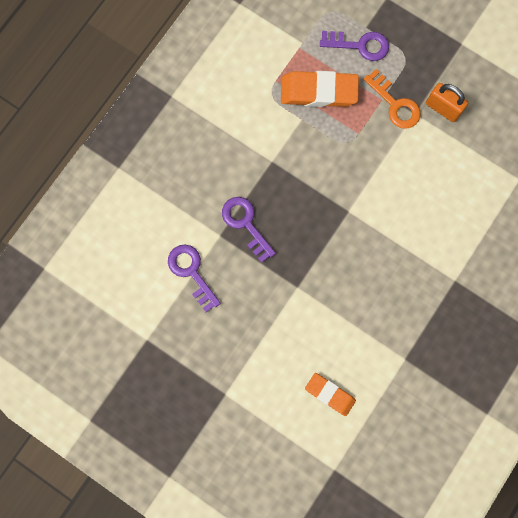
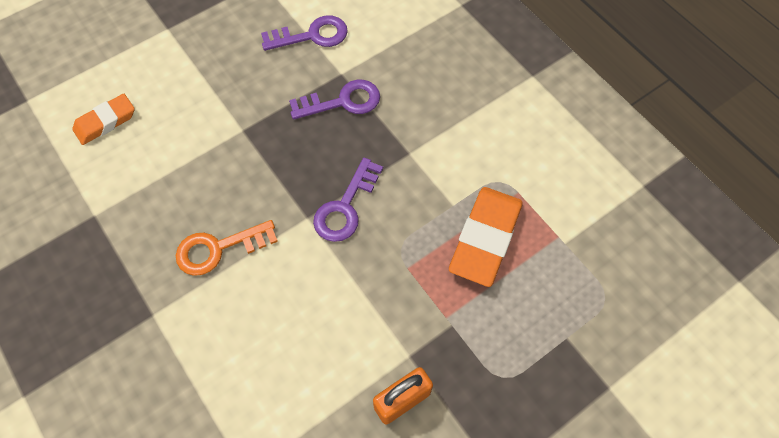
camera: 110 degrees right, 15 degrees down
(359, 45) = (539, 317): purple key -> purple key (345, 207)
(395, 104) = (433, 332): orange key -> orange key (219, 249)

